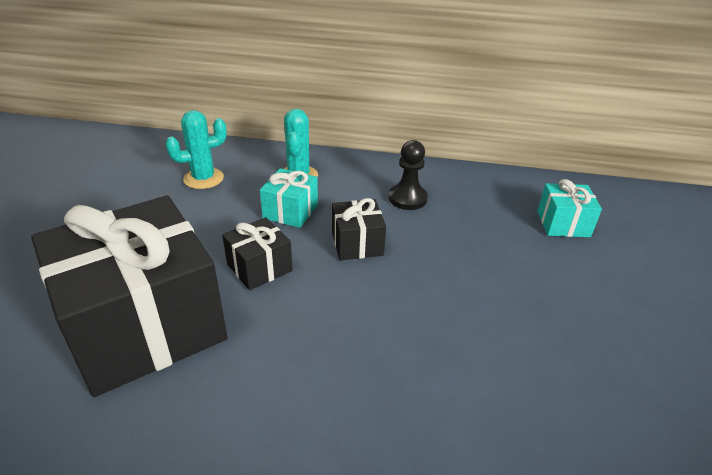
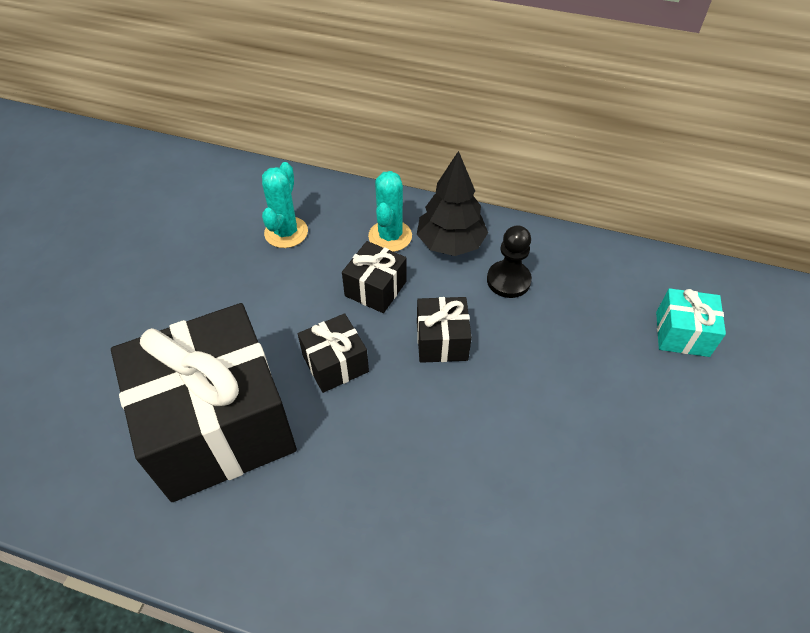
camera: 10 degrees right, 15 degrees up
(203, 178) = (286, 232): turquoise cactus -> turquoise cactus turned 60 degrees counterclockwise
(290, 211) = (375, 289): turquoise gift -> black gift
(352, 178) = (450, 244): none -> black tree

